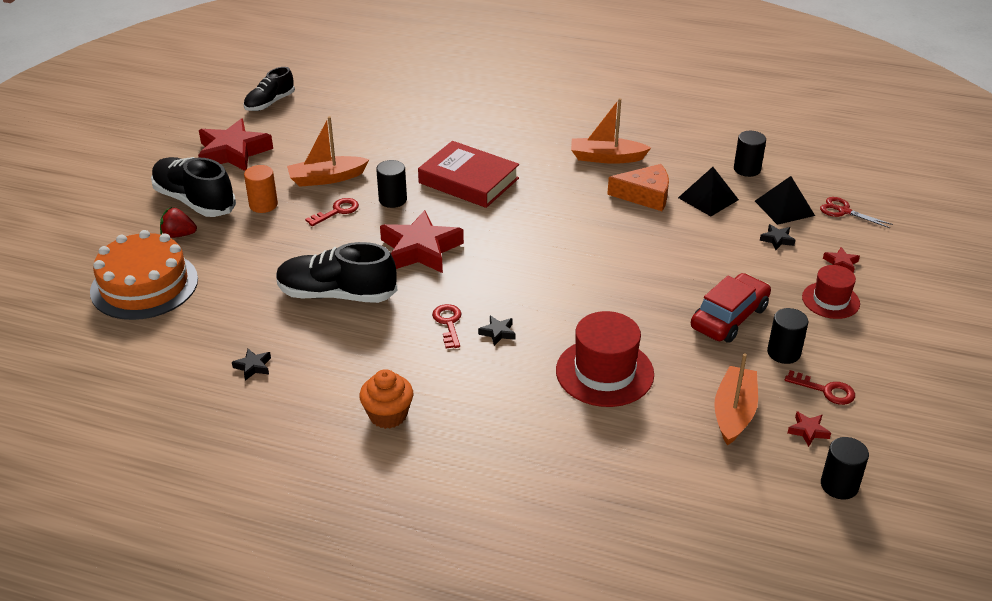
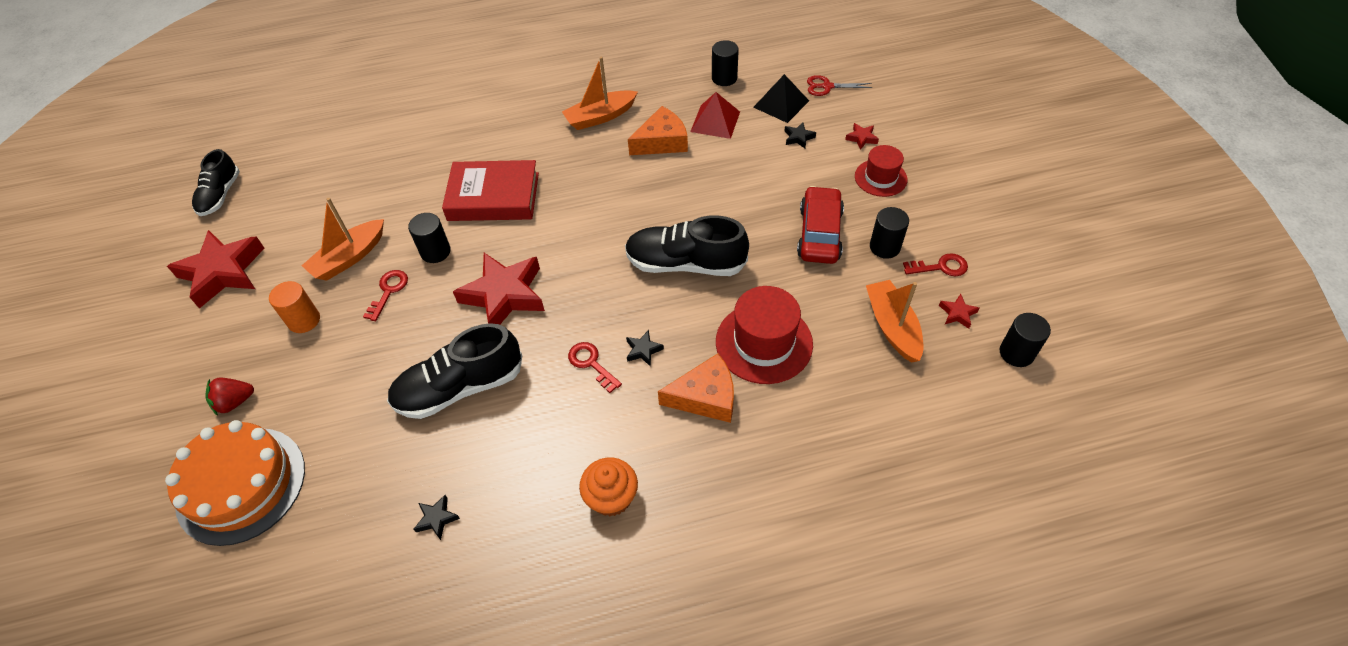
camera: 30 degrees left, 15 degrees up
(194, 201) = (222, 352): black shoe -> black shoe (685, 264)
(520, 386) = (705, 397): none -> orange cheese
(708, 198) = (715, 121): black pyramid -> red pyramid

